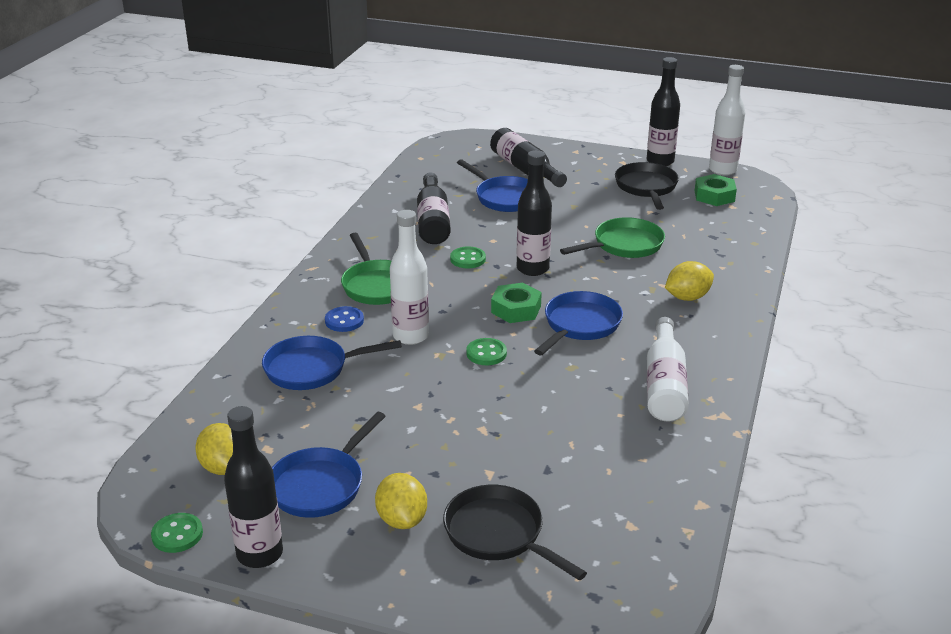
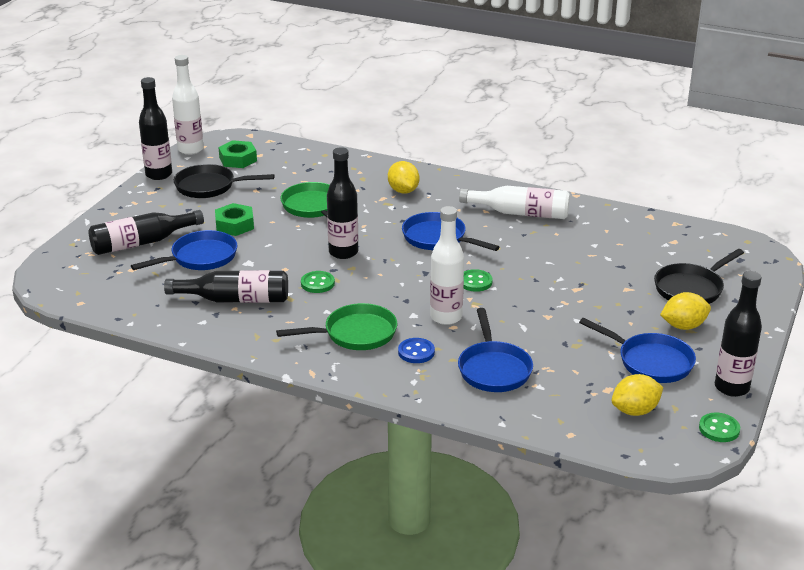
camera: 85 degrees left, 0 degrees up
(516, 309) = (409, 264): green nut -> green nut (234, 225)

